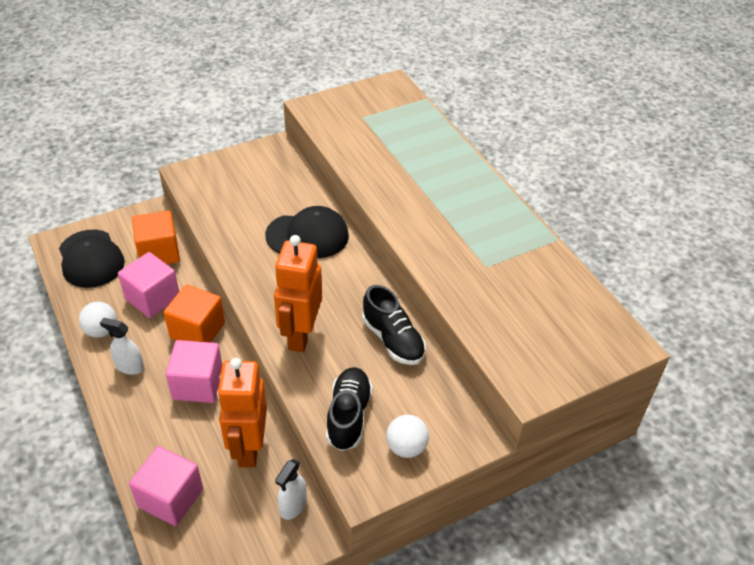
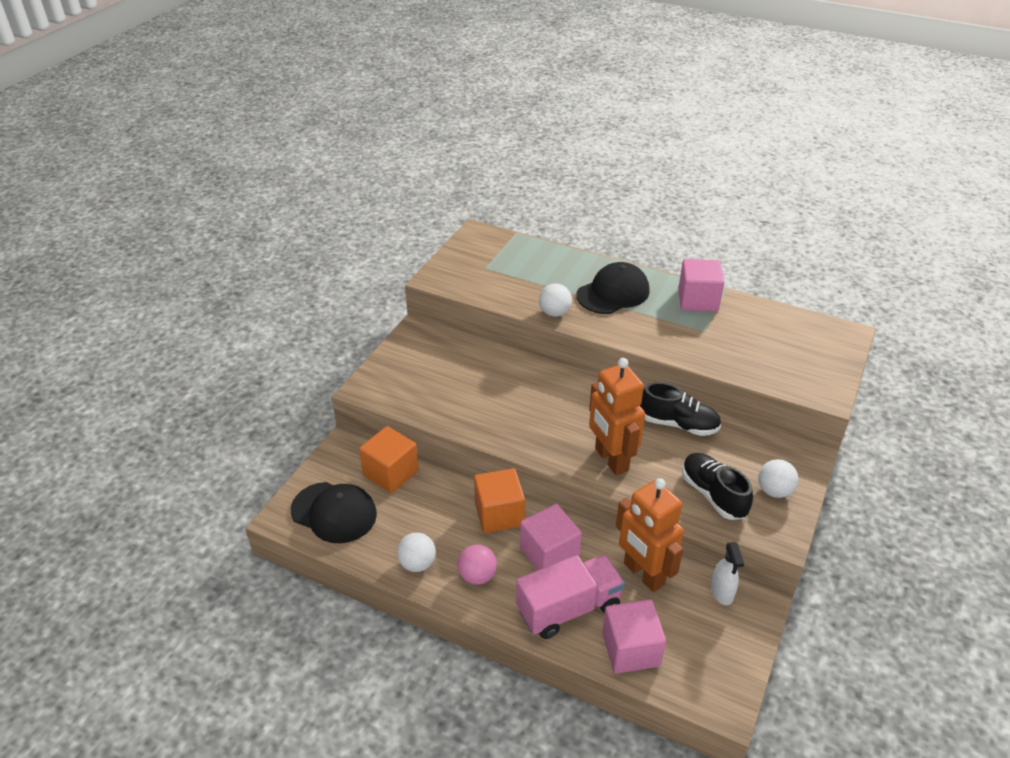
camera: 35 degrees left, 5 degrees down
(129, 366) = (477, 576): white spray bottle -> pink ball
(152, 298) = (430, 511): pink cube -> pink cube (698, 300)
(163, 435) = (568, 608): none -> pink truck
(308, 235) = (527, 385): black cap -> black cap (613, 293)
(372, 182) = (554, 313): none -> white ball

